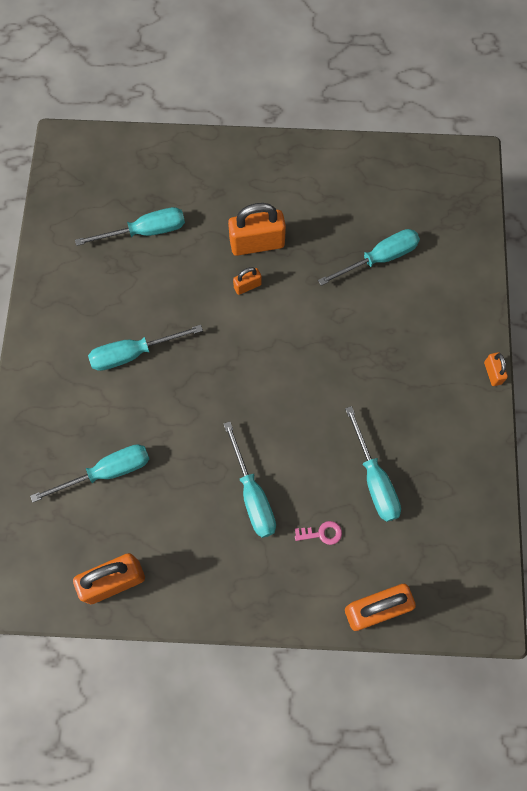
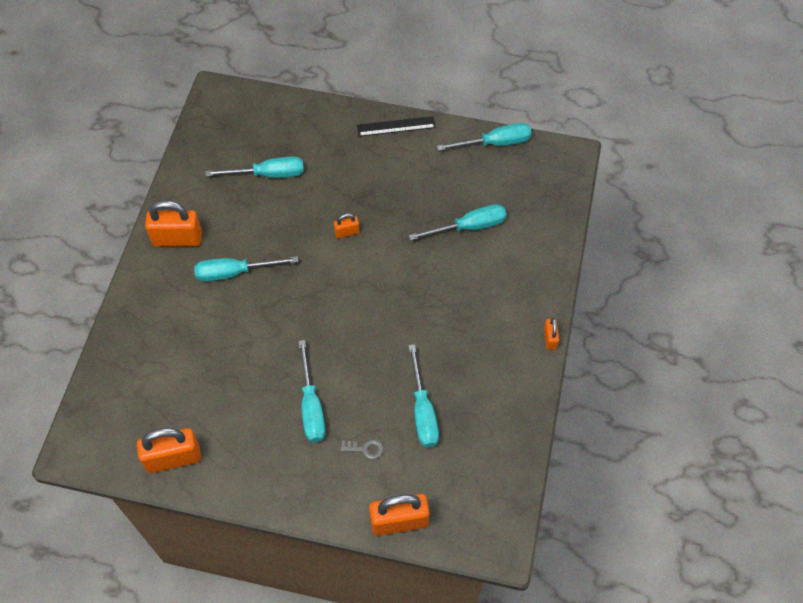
camera: 10 degrees right, 10 degrees down
(107, 472) = (189, 366): turquoise screwdriver -> turquoise screwdriver (495, 143)
(257, 243) = (363, 198): orange padlock -> orange padlock (177, 239)
(275, 153) = (396, 126): none -> black ruler
(322, 533) = (365, 449): pink key -> grey key

